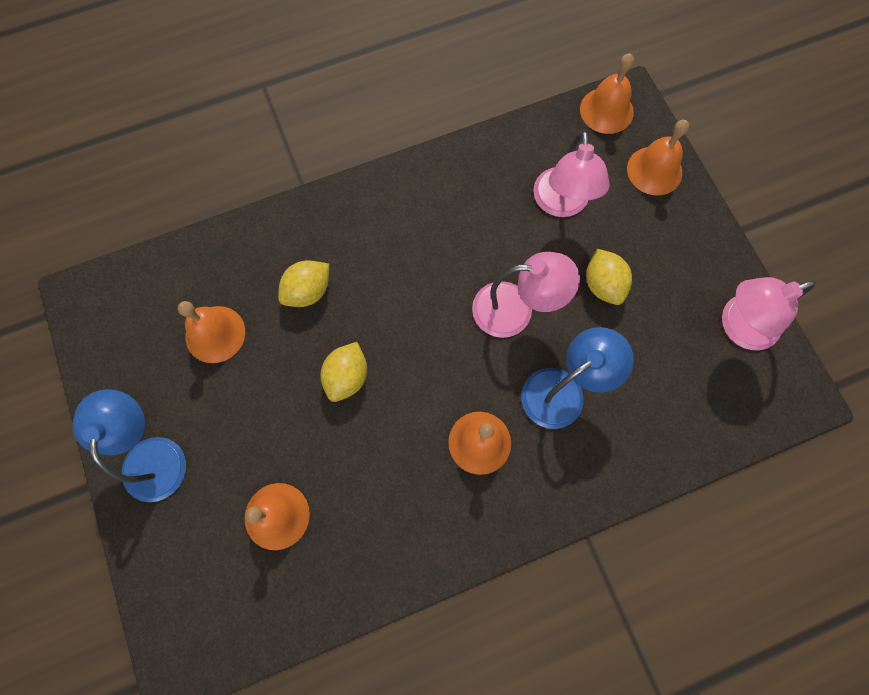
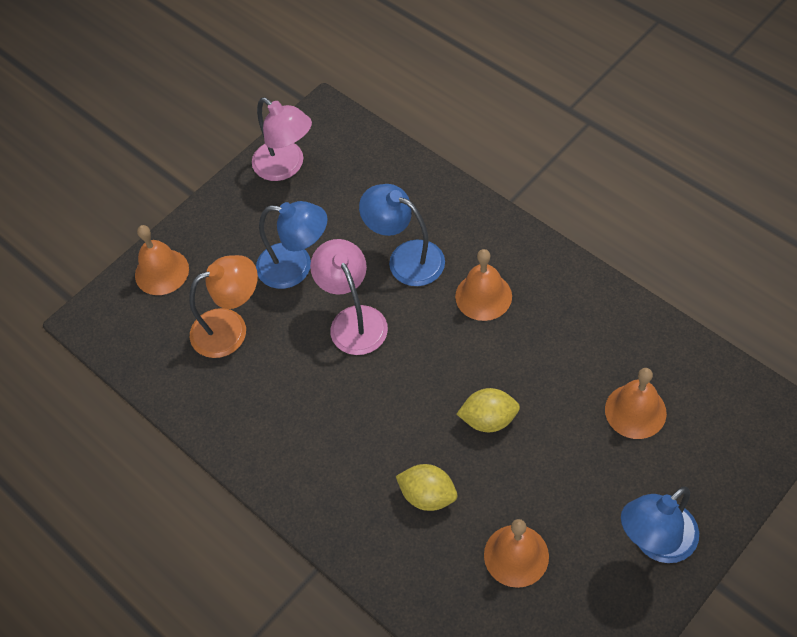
camera: 110 degrees left, 15 degrees down
(561, 204) = (230, 328): pink lamp -> orange lamp
(603, 285) = (296, 267): yellow lemon -> blue lamp
(606, 110) = (109, 332): orange bell -> none

